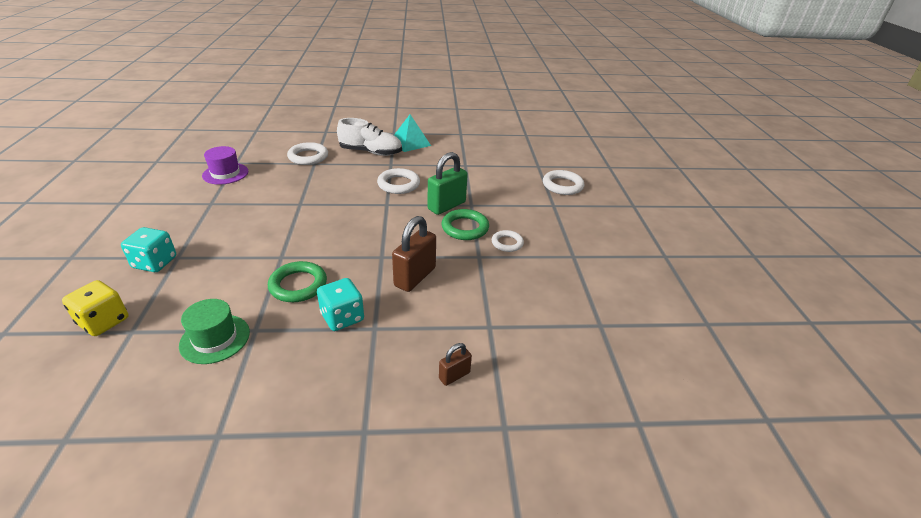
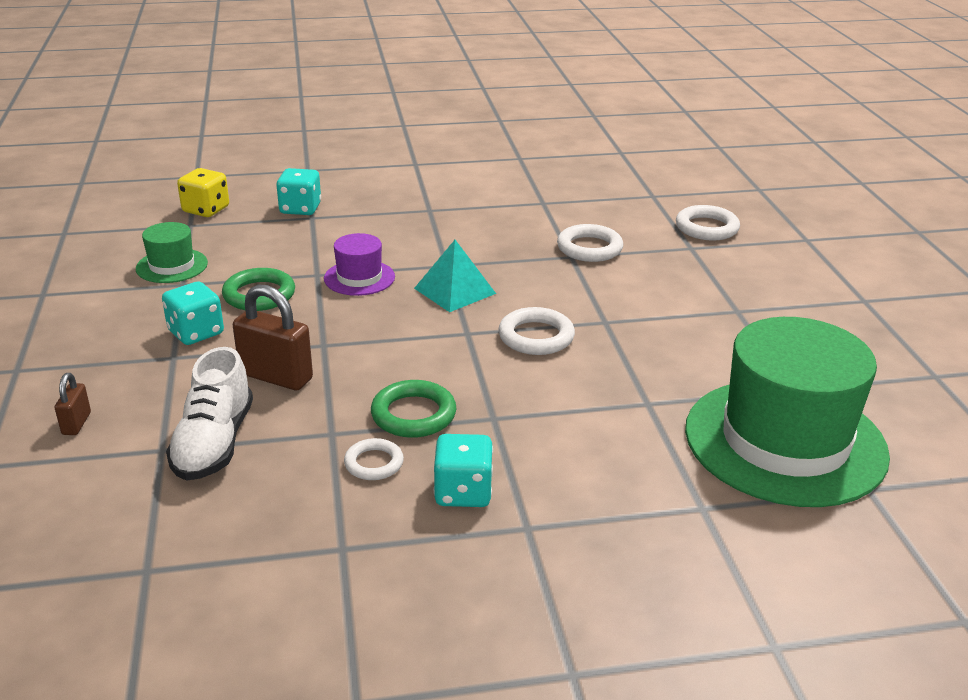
camera: 85 degrees right, 5 degrees down
(225, 173) = (508, 202): purple hat -> purple hat (359, 278)
(371, 152) = (639, 298): white shoe -> white shoe (214, 443)
(410, 142) = (706, 332): turquoise pyramid -> turquoise pyramid (454, 290)
(446, 206) = (480, 391): green padlock -> none
(454, 375) = (76, 423): brown padlock -> brown padlock turned 45 degrees clockwise
(496, 143) = (785, 441): none -> green hat
(530, 219) = (463, 492): none -> turquoise dice
(562, 185) = (622, 545): white ring -> white ring (706, 228)

